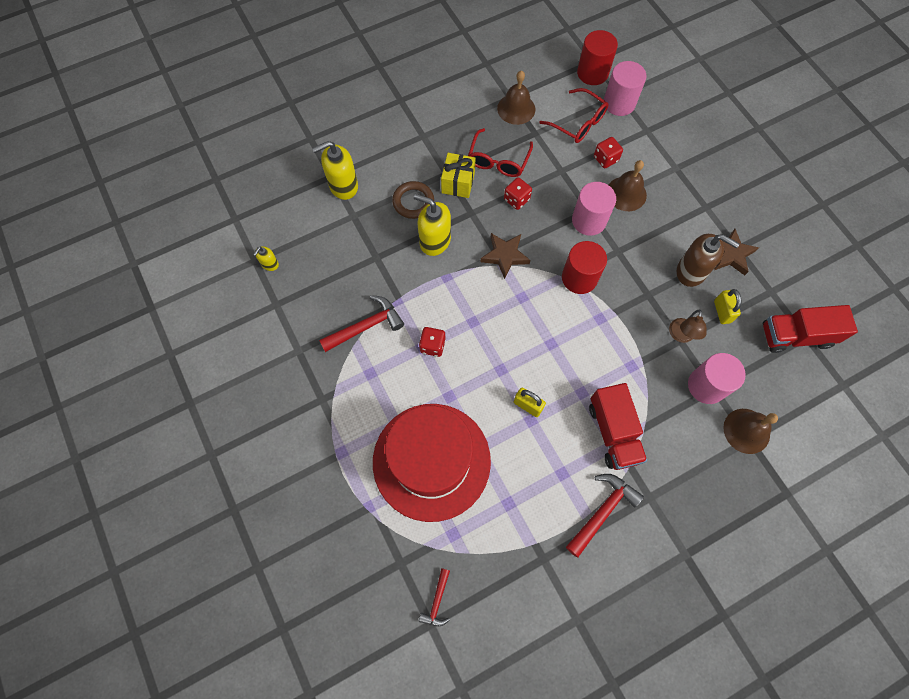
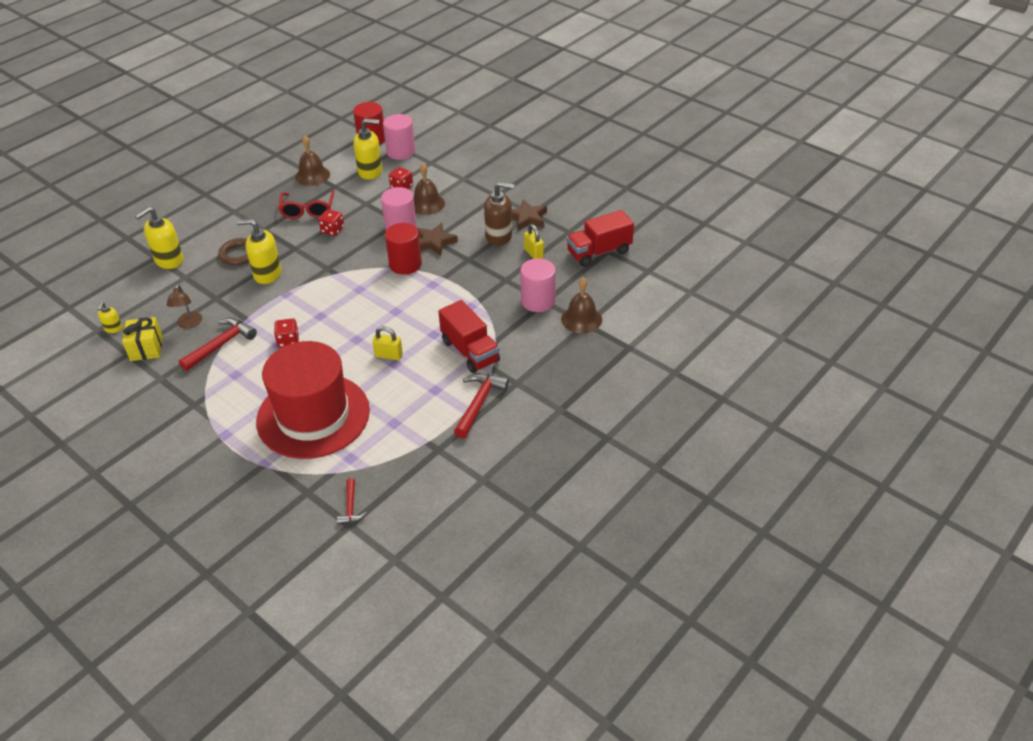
camera: 20 degrees left, 25 degrees down
(458, 183) = (276, 233): yellow gift -> yellow gift (146, 348)
(505, 256) = (334, 267): brown star -> brown star (434, 242)
(578, 123) = (370, 171): red glasses -> yellow soap dispenser
(681, 336) = (505, 277): brown lamp -> brown lamp (189, 324)

